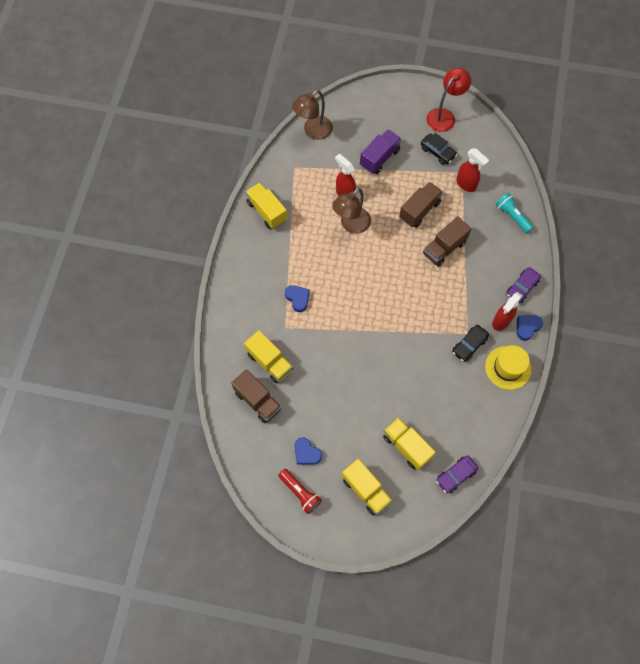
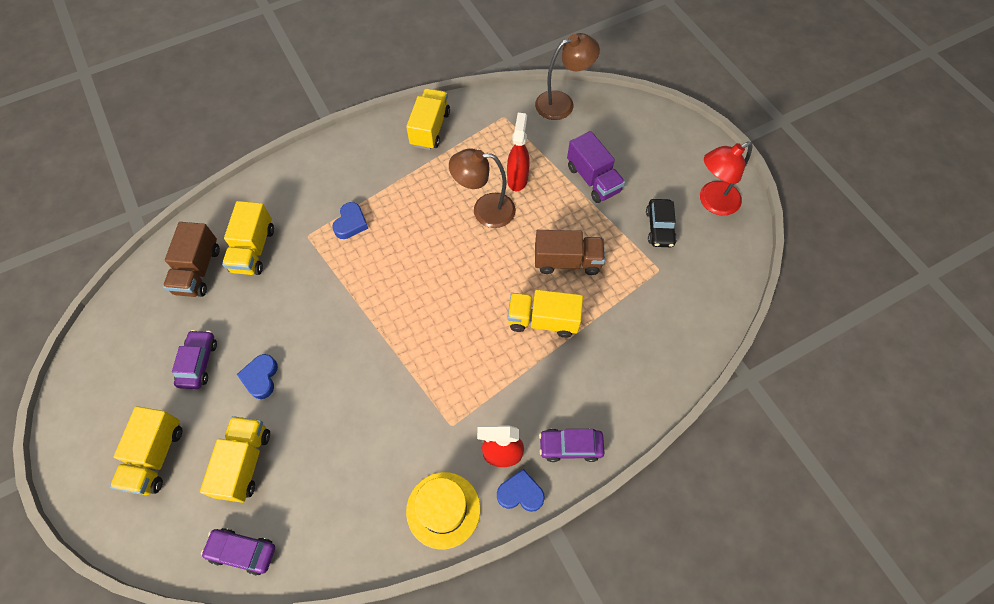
camera: 50 degrees right, 5 degrees down
(300, 492) = (109, 388): red flashlight -> none
(306, 453) = (164, 360): blue heart -> blue heart (261, 378)
(313, 131) = (562, 103): brown lamp -> brown lamp turned 150 degrees clockwise
(323, 435) = (198, 363): none -> purple car
(379, 158) = (593, 179): purple truck -> purple truck turned 60 degrees clockwise
(444, 116) = (712, 202): red lamp -> red lamp turned 150 degrees clockwise
(444, 248) = (543, 320): brown truck -> yellow truck
(466, 184) = (649, 285): red spray bottle -> none
(469, 345) = (437, 440): black car -> none
(512, 216) = (658, 364): turquoise flashlight -> none

